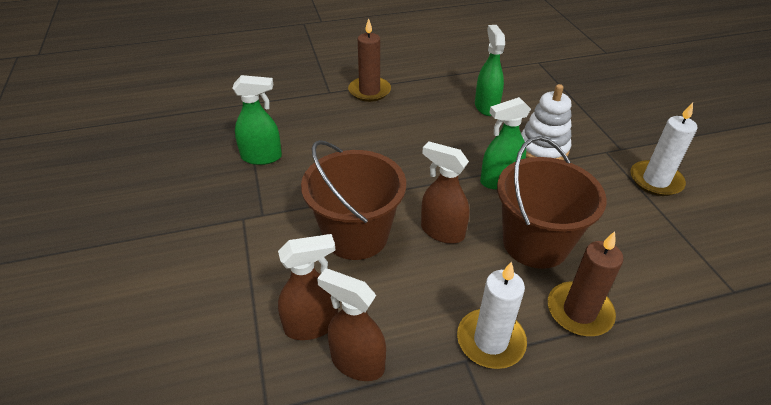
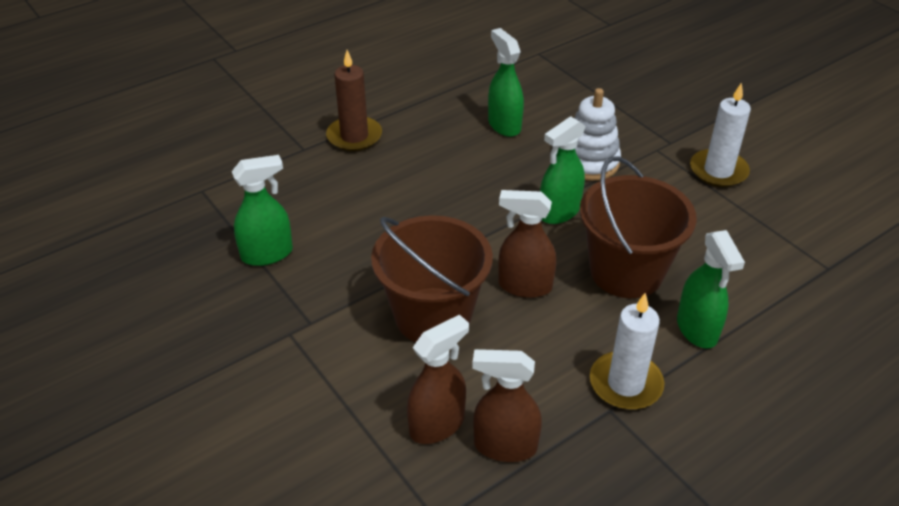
camera: 20 degrees left, 0 degrees up
(579, 311) = (697, 329): brown candle -> green spray bottle

